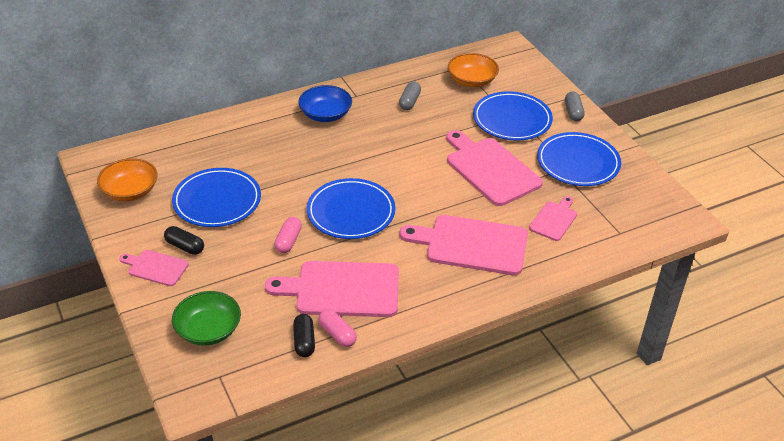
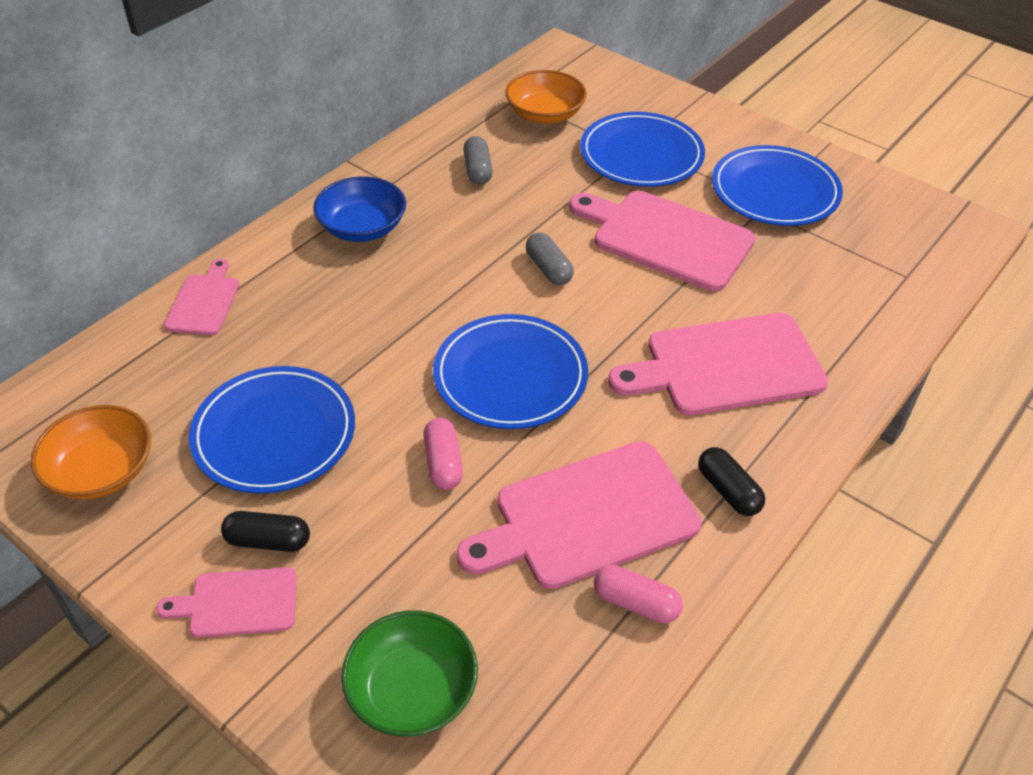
camera: 25 degrees left, 5 degrees up
(304, 341) = (591, 640): black capsule -> black capsule (728, 491)
(554, 219) = (808, 286): pink cutting board -> pink cutting board (204, 302)
(573, 112) = (714, 121): grey capsule -> grey capsule (548, 269)

